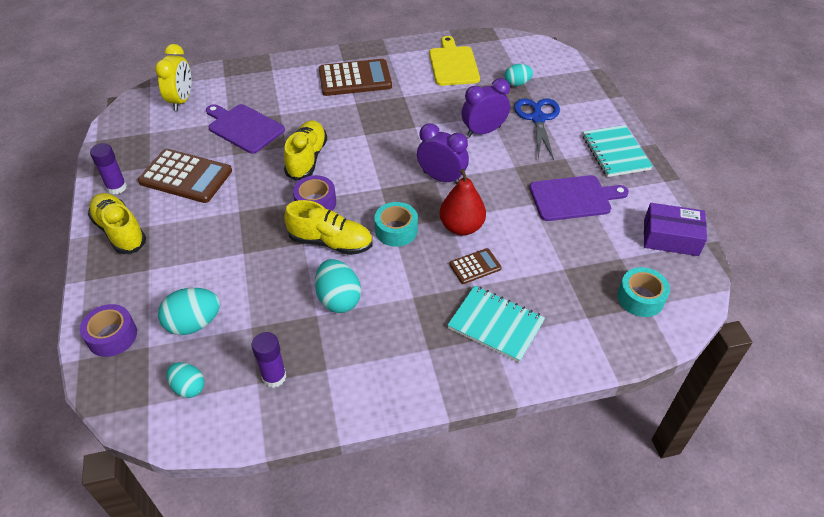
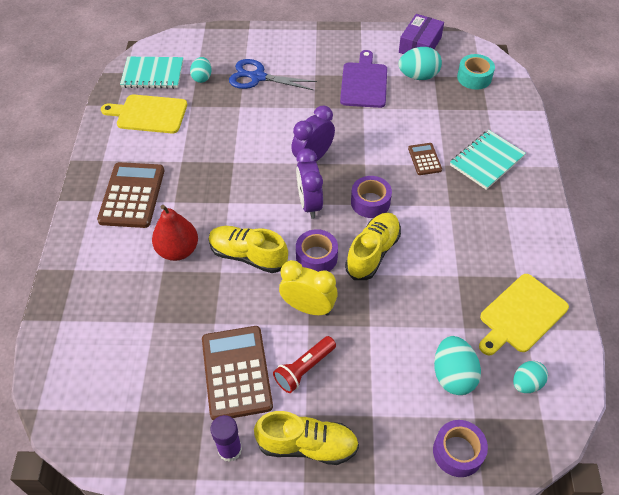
camera: 75 degrees left, 5 degrees up
(120, 231) = (307, 445): yellow shoe -> yellow shoe turned 150 degrees counterclockwise
(181, 100) = (89, 371): yellow clock -> yellow clock (308, 307)
(186, 176) = (236, 372): brown calculator -> brown calculator turned 45 degrees counterclockwise
(193, 216) = (304, 369): none -> red flashlight
(244, 127) = (172, 308): purple cutting board -> none
(274, 377) = (521, 315): purple glue stick -> yellow cutting board
(338, 299) = (443, 257): turquoise egg -> turquoise egg (418, 76)
(396, 230) = (370, 202): turquoise tape -> purple tape
(461, 227) = (378, 158): red pear -> red pear (178, 250)
(483, 131) = (260, 116): purple clock -> purple clock (309, 204)
(615, 153) = (319, 45): turquoise notebook -> turquoise notebook (153, 74)

